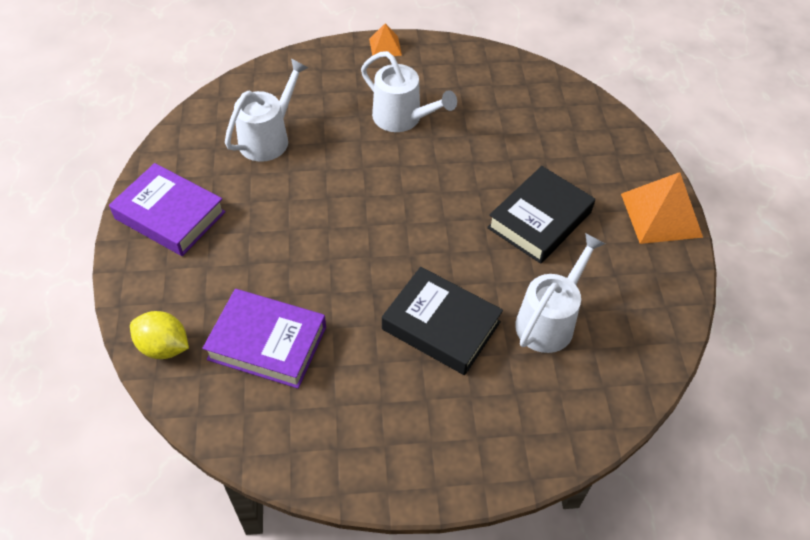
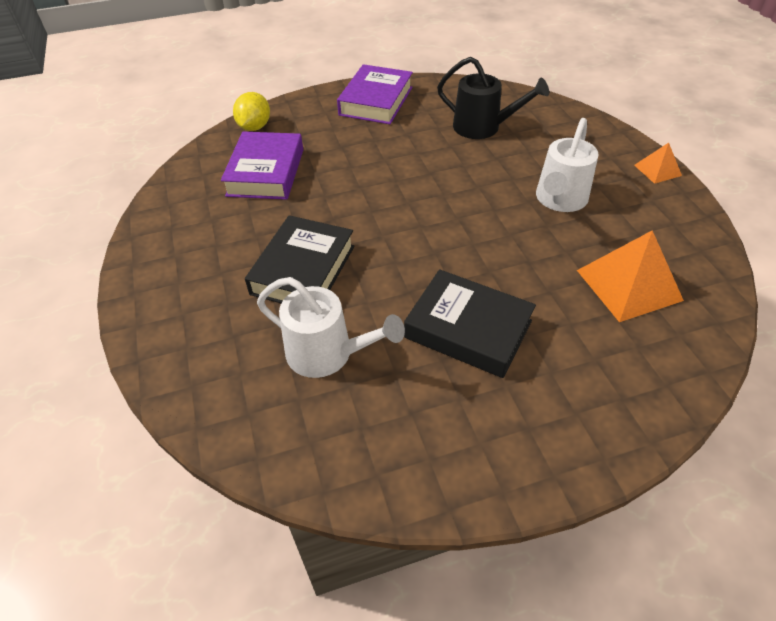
camera: 80 degrees right, 5 degrees down
(268, 138) = (483, 127): white watering can -> black watering can
(661, 215) = (534, 461): orange pyramid -> orange pyramid (628, 285)

